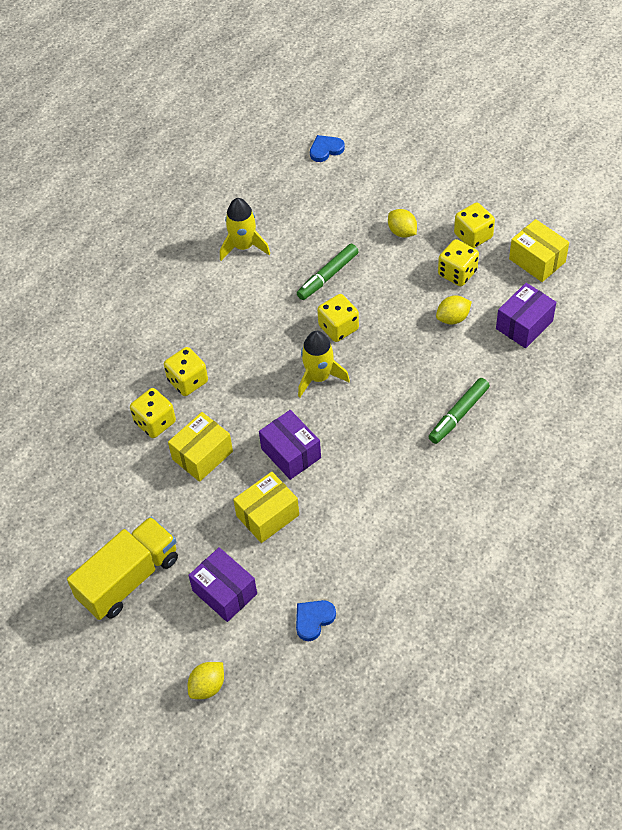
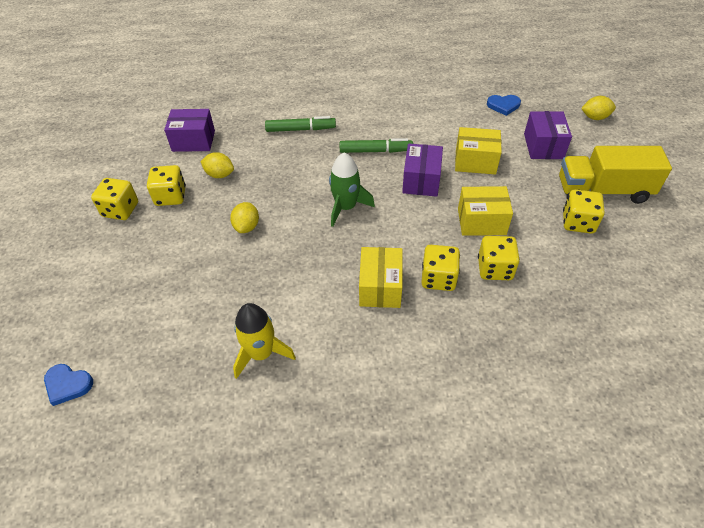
camera: 135 degrees left, 5 degrees down
(319, 377) = (346, 207): yellow rocket -> green rocket
(327, 276) = (242, 267): green marker -> green marker (375, 151)
(338, 328) = (290, 226): yellow dice -> yellow dice (578, 222)
(402, 232) = (149, 253): yellow lemon -> yellow lemon (247, 226)
(537, 260) = (122, 165): yellow box -> yellow box (380, 287)

